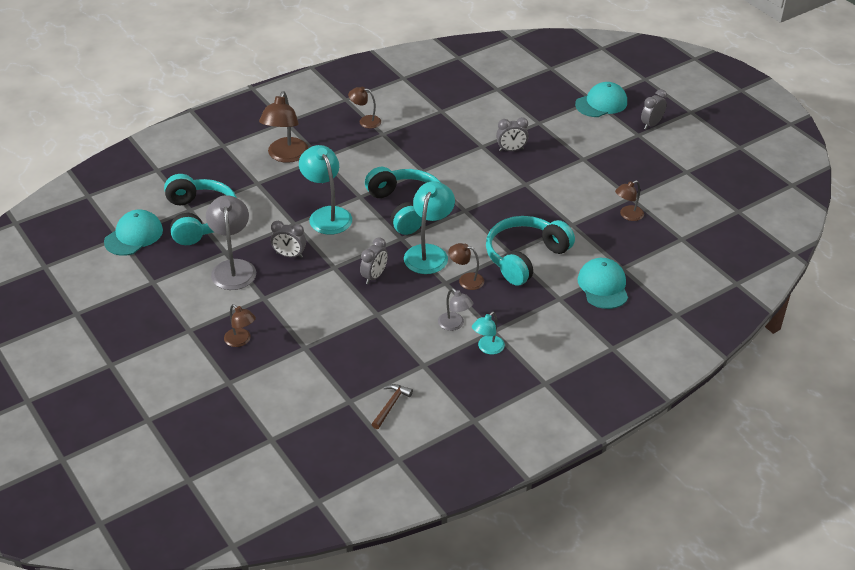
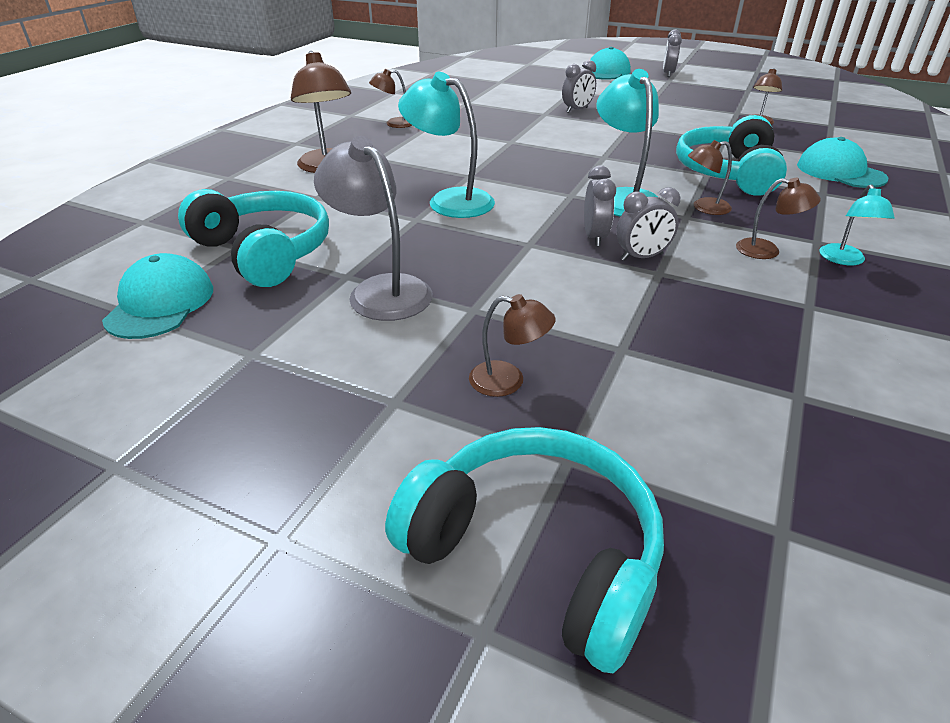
camera: 30 degrees left, 5 degrees down
(289, 255) = (450, 251): grey clock -> grey clock (641, 257)
(391, 405) = (861, 375): brown hammer -> none
(407, 208) = (538, 170): turquoise headphones -> turquoise headphones (536, 552)
(454, 325) = (767, 251): grey lamp -> brown lamp

